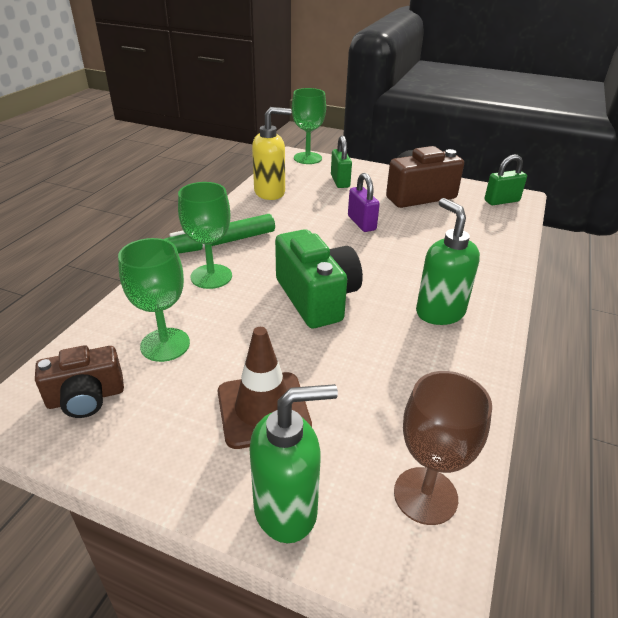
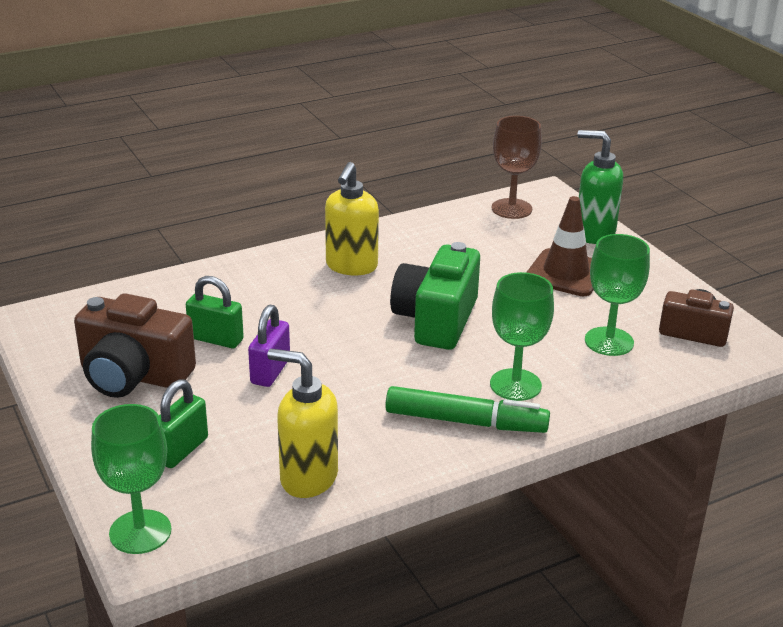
camera: 140 degrees left, 5 degrees down
(439, 312) = (351, 266): green soap dispenser -> yellow soap dispenser
(501, 201) = (63, 321): green padlock -> green padlock (216, 339)

